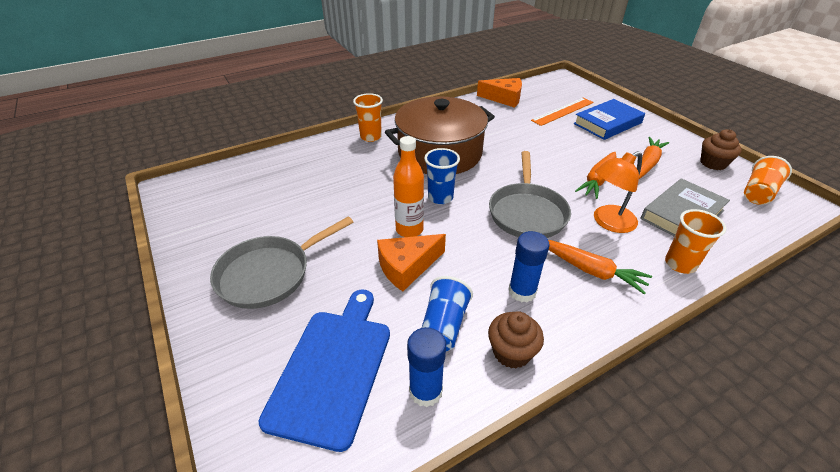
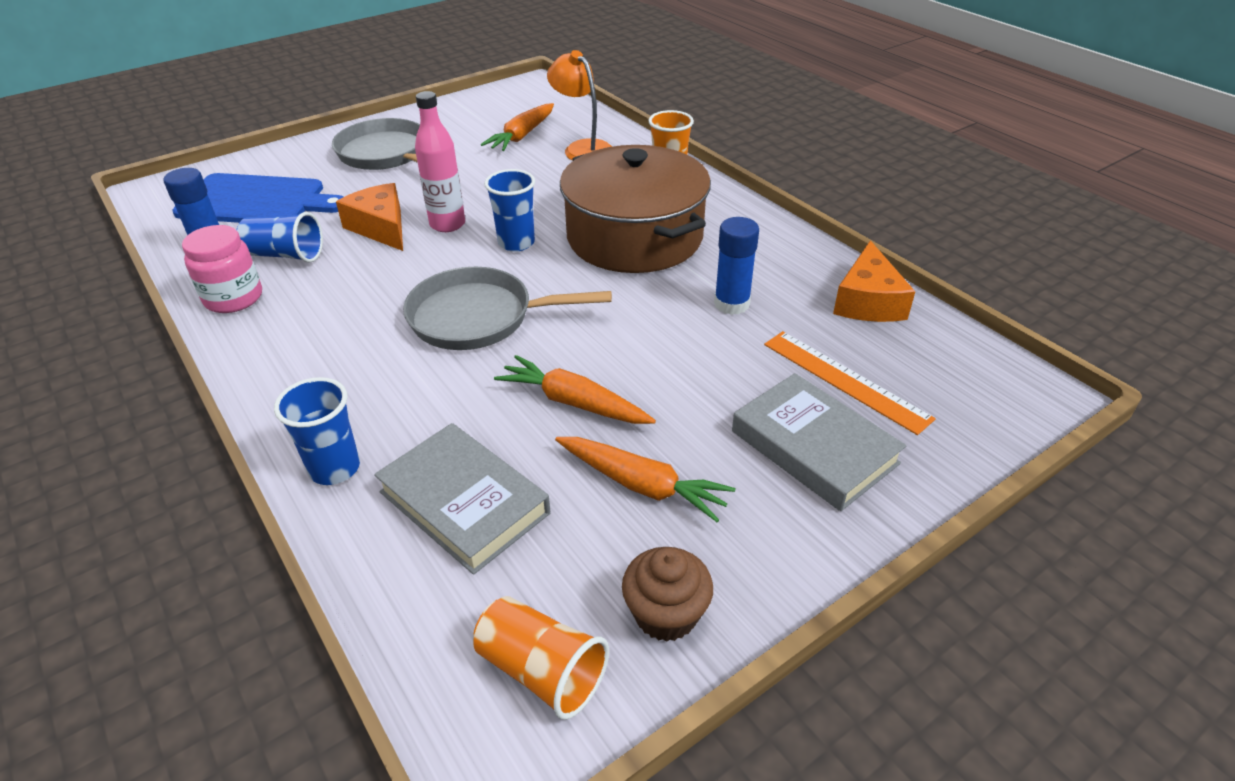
camera: 85 degrees right, 0 degrees up
(409, 230) = (447, 224): orange bottle -> pink bottle
(511, 352) = (233, 298): brown cupcake -> pink jar
(522, 291) = (319, 308): blue glue stick -> blue glue stick (731, 304)
(591, 270) = (343, 369): orange carrot -> orange carrot (522, 136)
(607, 123) = (814, 447): blue book -> grey book
(608, 222) = (448, 400): orange lamp -> orange lamp (582, 148)
(680, 264) = (335, 468): orange cup -> blue cup

